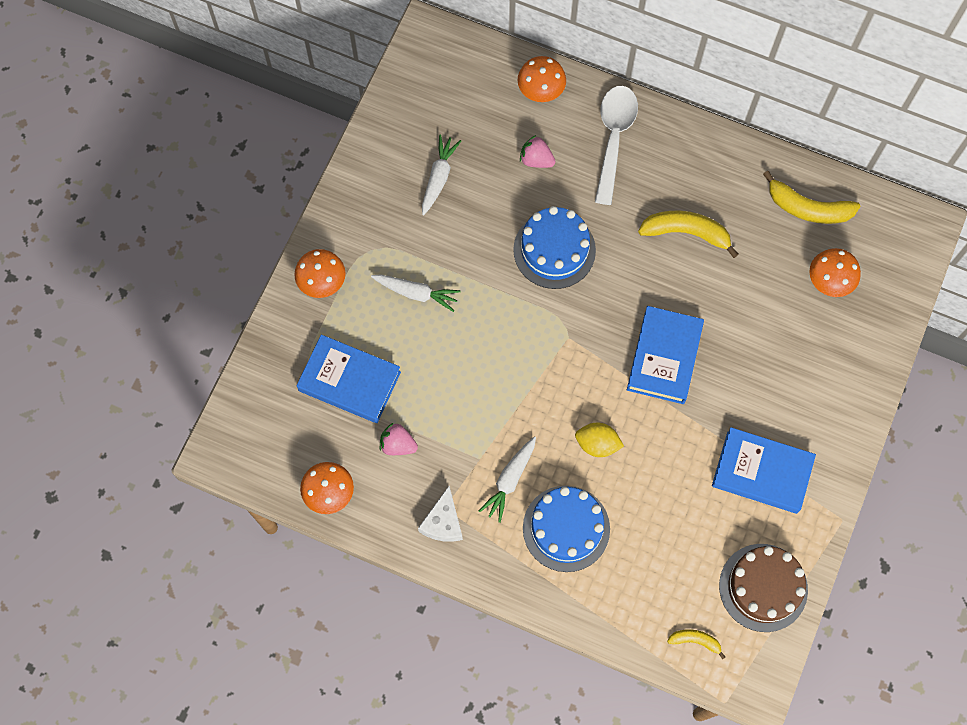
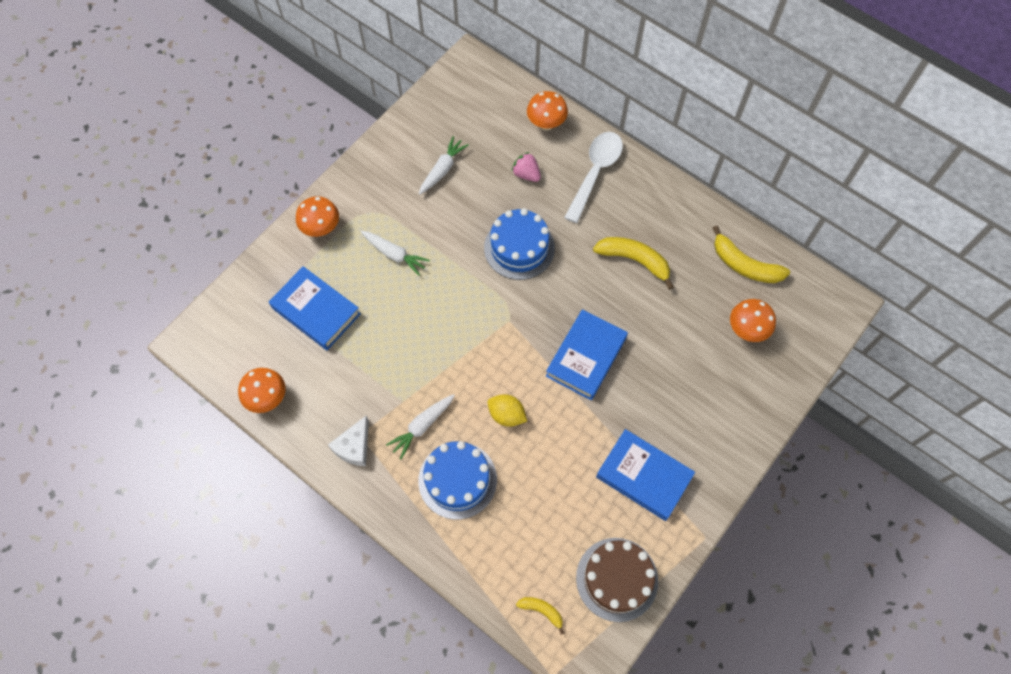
camera: 15 degrees right, 5 degrees down
(398, 444) = (338, 372): pink strawberry -> none

